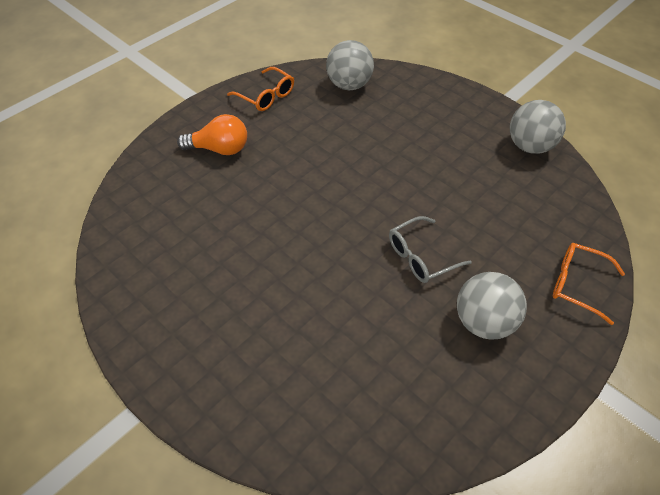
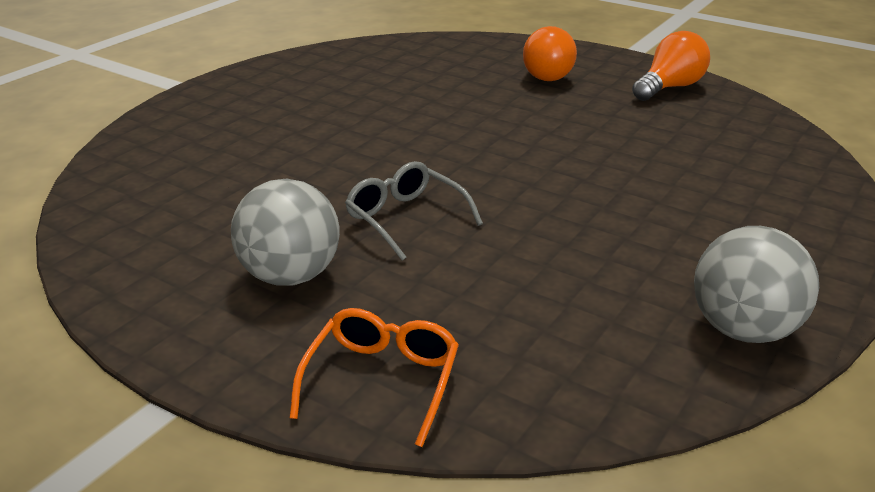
camera: 80 degrees right, 20 degrees down
(266, 96) = (669, 87): orange glasses -> orange light bulb
(349, 85) = (753, 140): grey ball -> none

